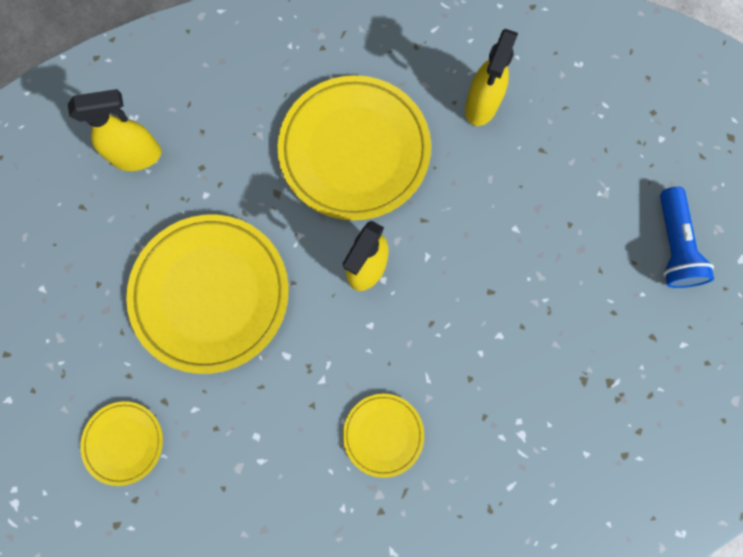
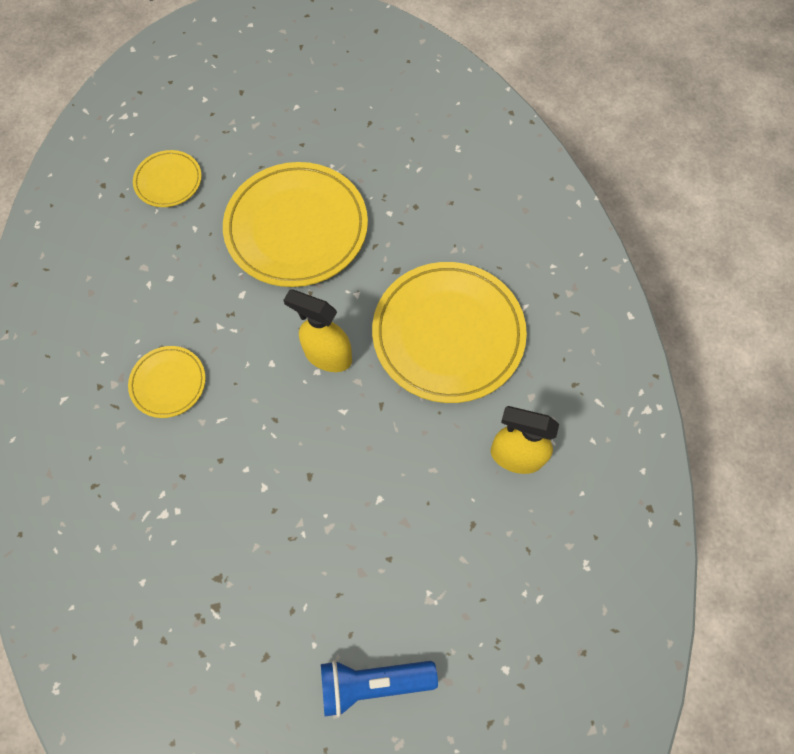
camera: 85 degrees right, 10 degrees down
(138, 156) = (420, 157): yellow spray bottle -> none

